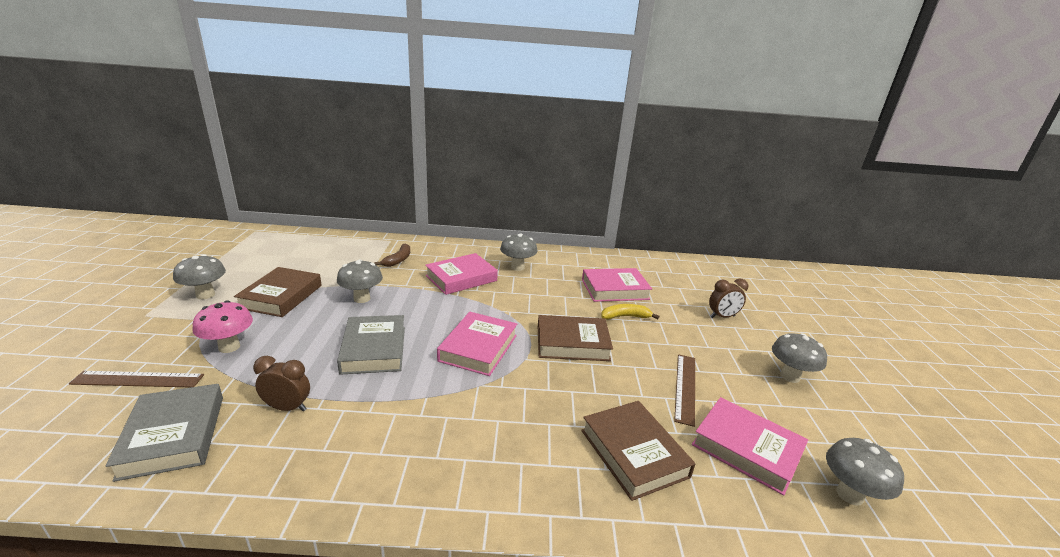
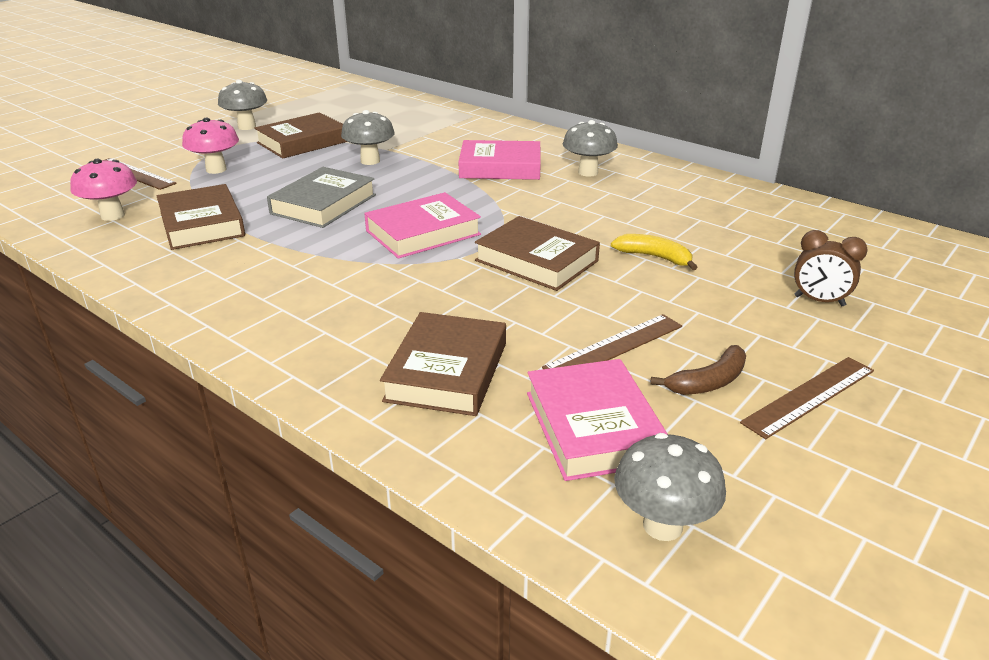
camera: 40 degrees right, 5 degrees up
(173, 435) = (112, 215): grey book -> pink mushroom
(287, 407) = (202, 224): brown clock -> brown book
(398, 260) = (455, 135): brown banana -> brown banana (708, 382)
(614, 289) = (690, 226): pink book -> none
(790, 376) = (809, 396): grey mushroom -> brown ruler

